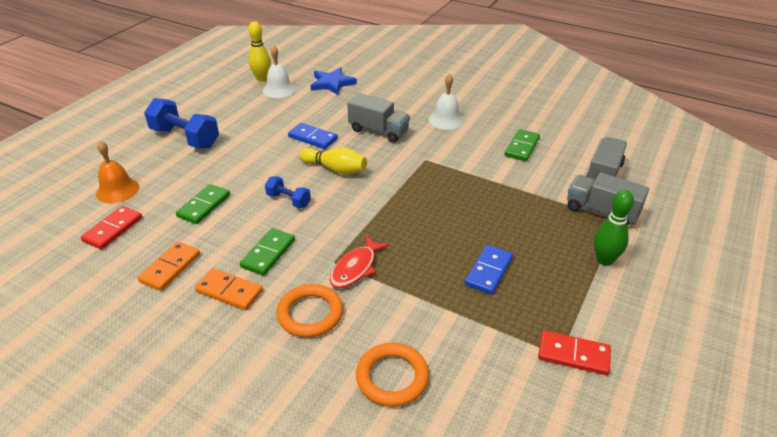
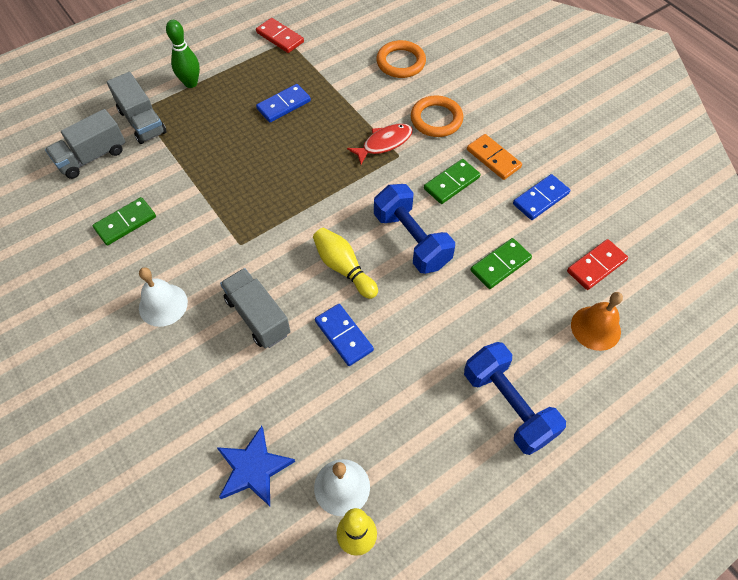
camera: 155 degrees left, 20 degrees up
(170, 268) = (540, 199): orange domino -> blue domino
(288, 200) = (411, 240): blue dumbbell -> blue dumbbell, size x1.86

